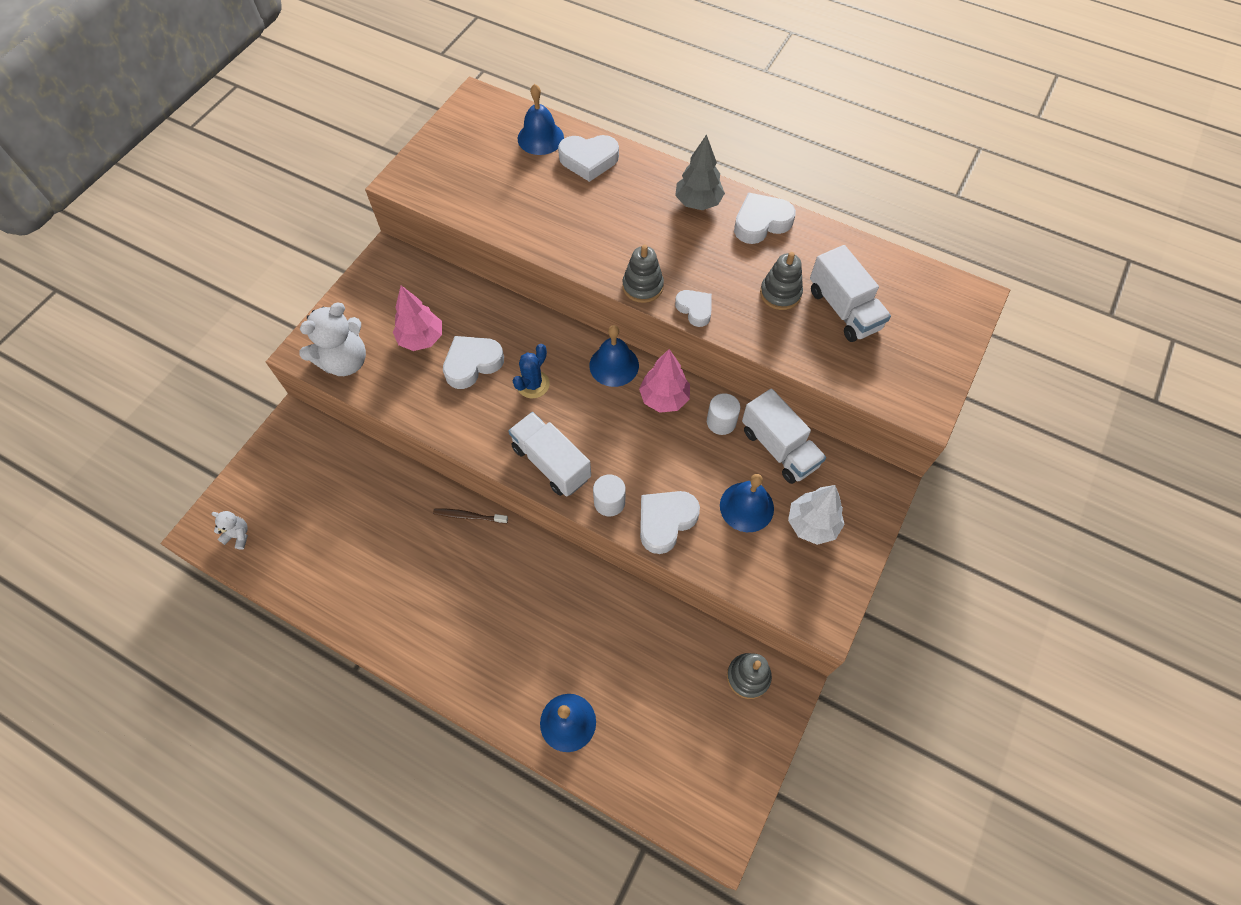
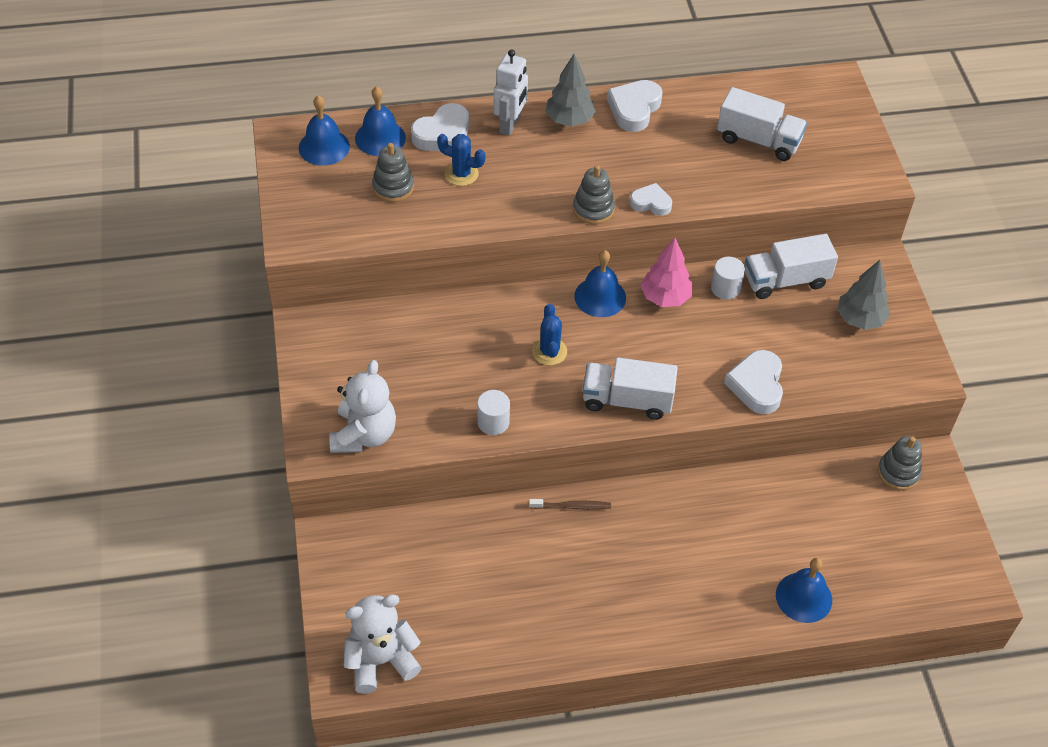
camera: 40 degrees left, 10 degrees down
(238, 535) = (381, 660): white teddy bear -> white teddy bear, size x2.05
(421, 339) = (413, 375): pink tree -> none
(469, 516) = (571, 506): brown toothbrush -> brown toothbrush turned 150 degrees counterclockwise
(472, 364) = (481, 367): white heart -> none
(570, 199) = (461, 174): none -> blue cactus
(609, 502) = (701, 399): white cylinder -> white cylinder (493, 422)
(647, 181) = (510, 125): none -> white robot
(746, 507) = (803, 337): blue bell -> blue bell (324, 147)
(779, 448) = (785, 280): white truck -> white truck turned 150 degrees clockwise
(780, 293) = (702, 155): grey stacking toy -> grey stacking toy (393, 187)
(812, 524) = (860, 319): white tree -> grey tree

